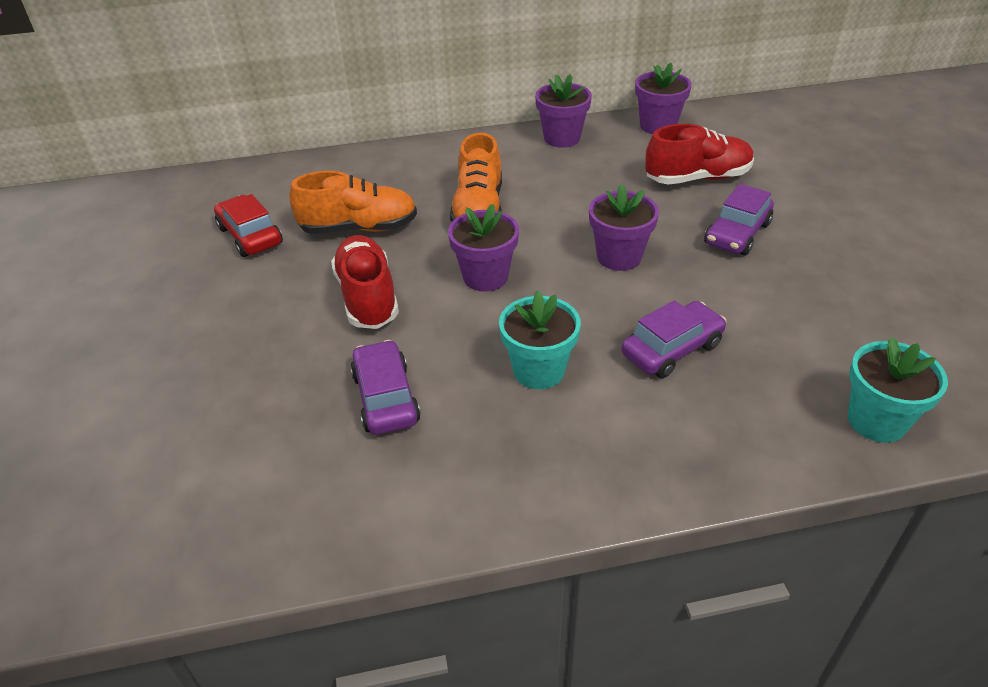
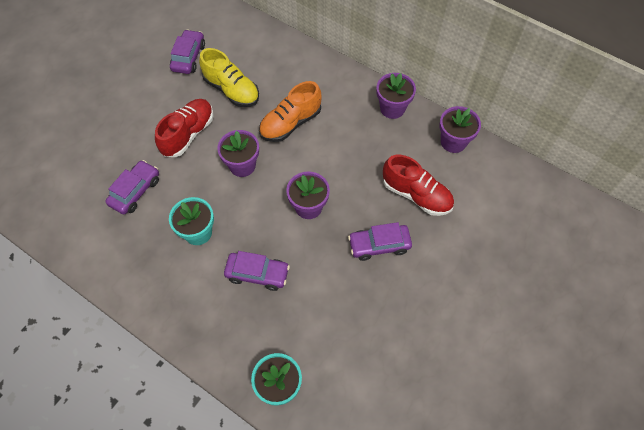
camera: 45 degrees right, 20 degrees up
(250, 236) = (188, 57): red car -> purple car
(359, 228) = (231, 90): orange shoe -> yellow shoe

